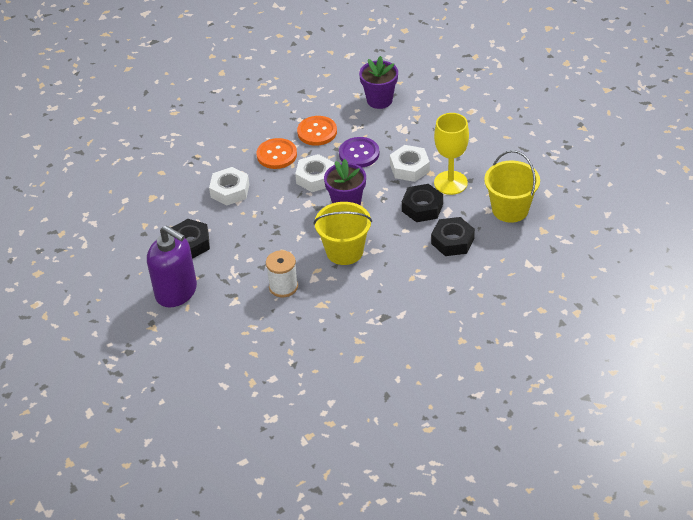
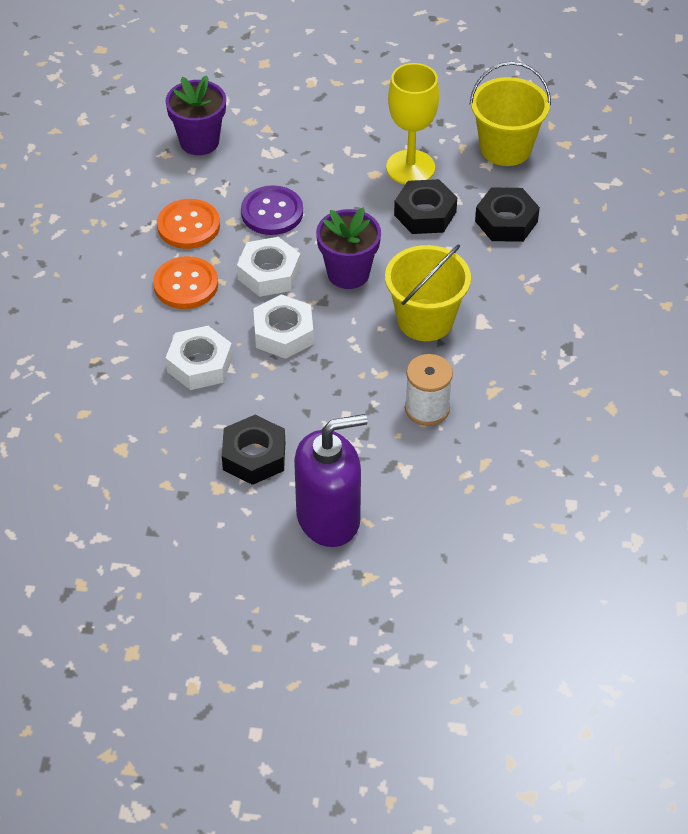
camera: 55 degrees left, 5 degrees up
(409, 168) = (347, 185): white nut -> white nut (283, 333)

